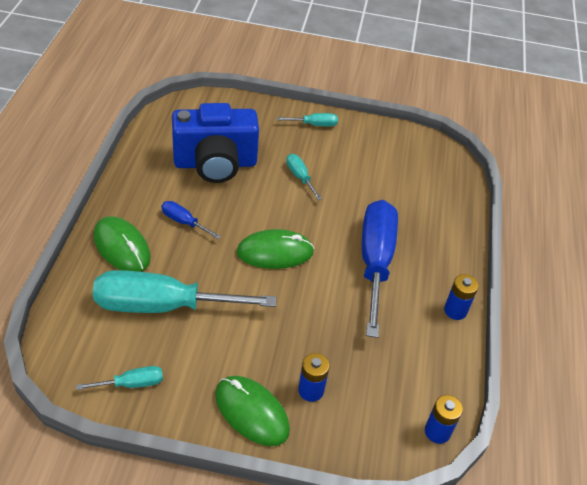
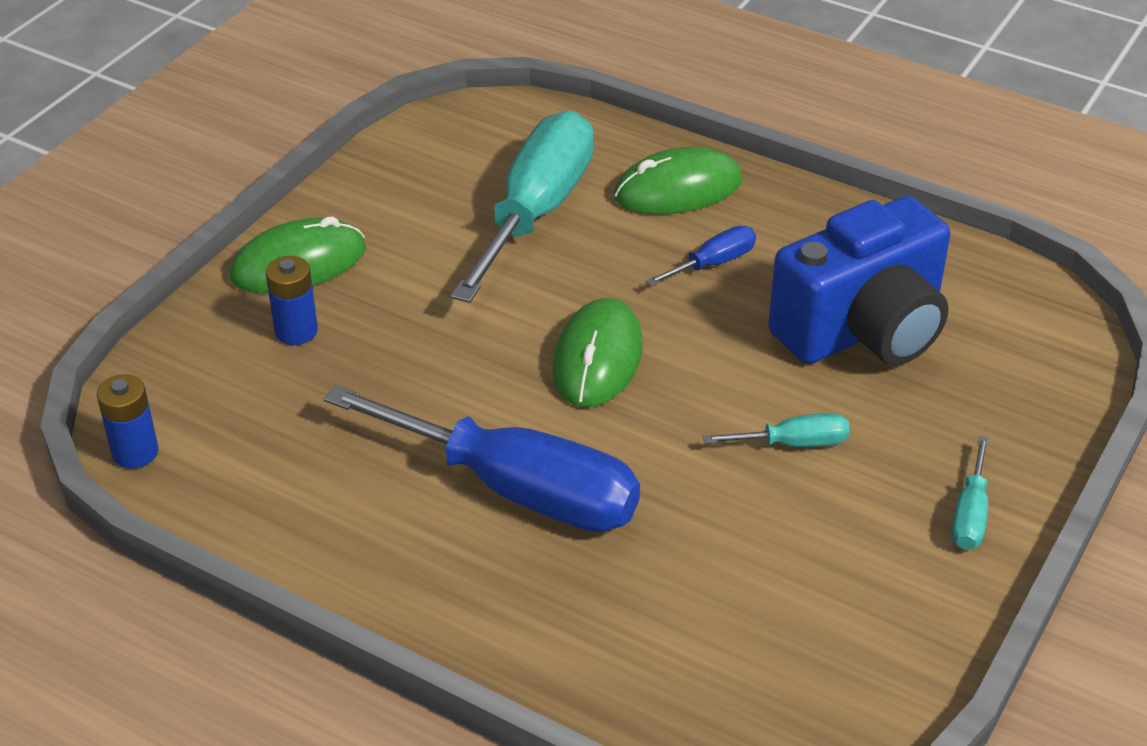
camera: 115 degrees right, 5 degrees down
(132, 384) = (411, 165): turquoise screwdriver -> none
(215, 163) = (863, 330): blue camera -> blue camera turned 135 degrees counterclockwise
(455, 310) = (345, 570): blue battery -> none

